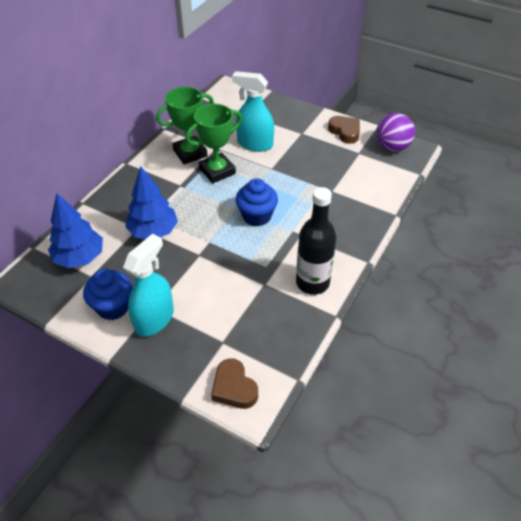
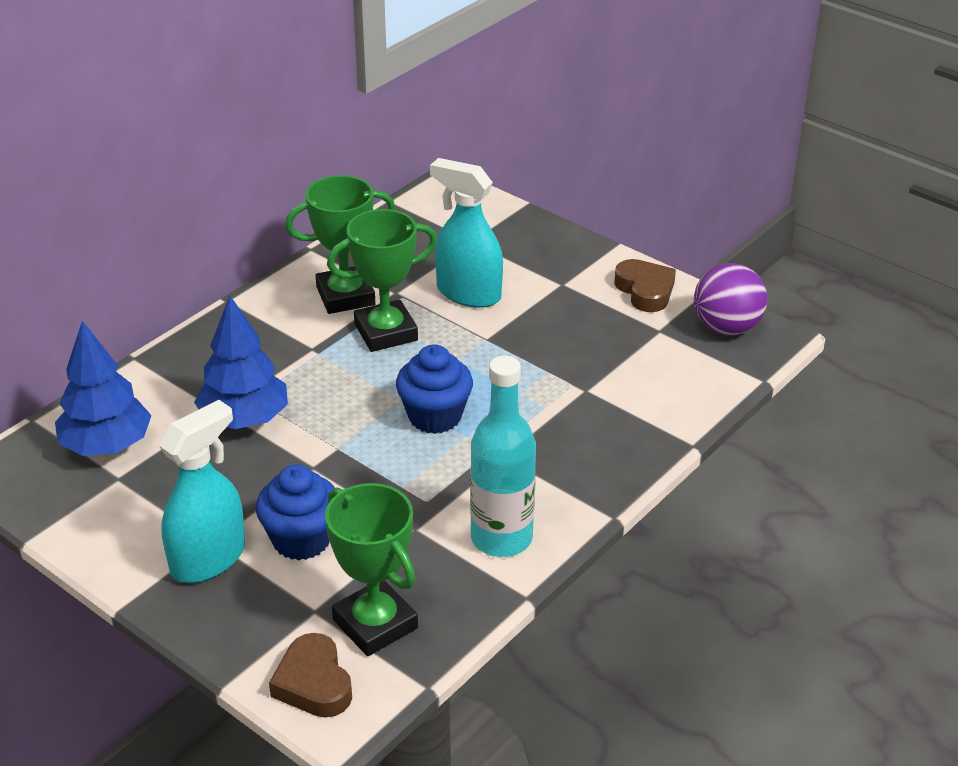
camera: 10 degrees right, 10 degrees down
(113, 307) = (143, 530): blue cupcake -> blue cupcake (301, 539)
(258, 345) = (375, 624): none -> green trophy
(312, 282) = (501, 538): black bottle -> turquoise bottle

